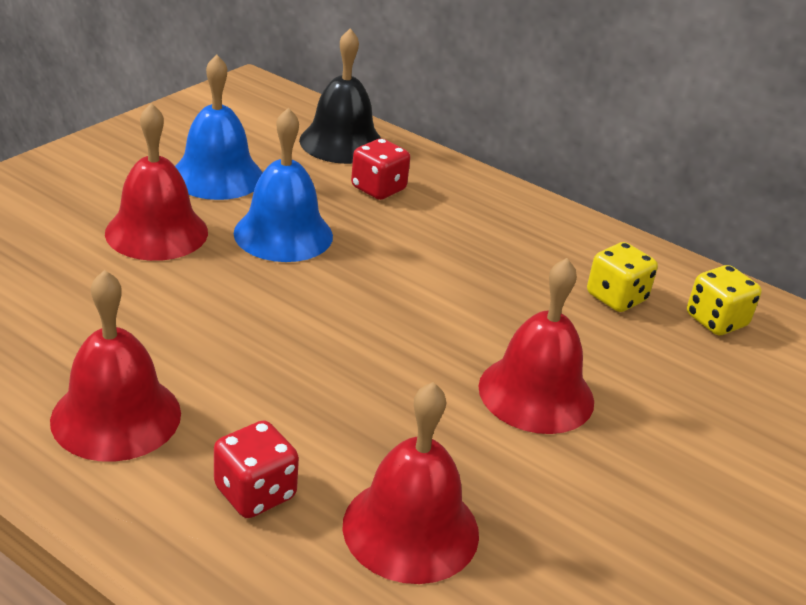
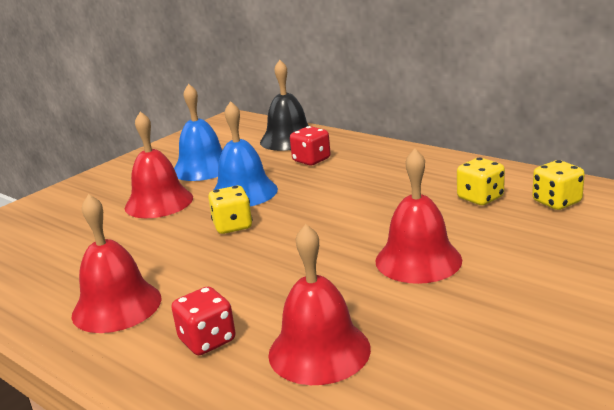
camera: 10 degrees right, 10 degrees down
(272, 294) = (232, 226): none -> yellow dice

